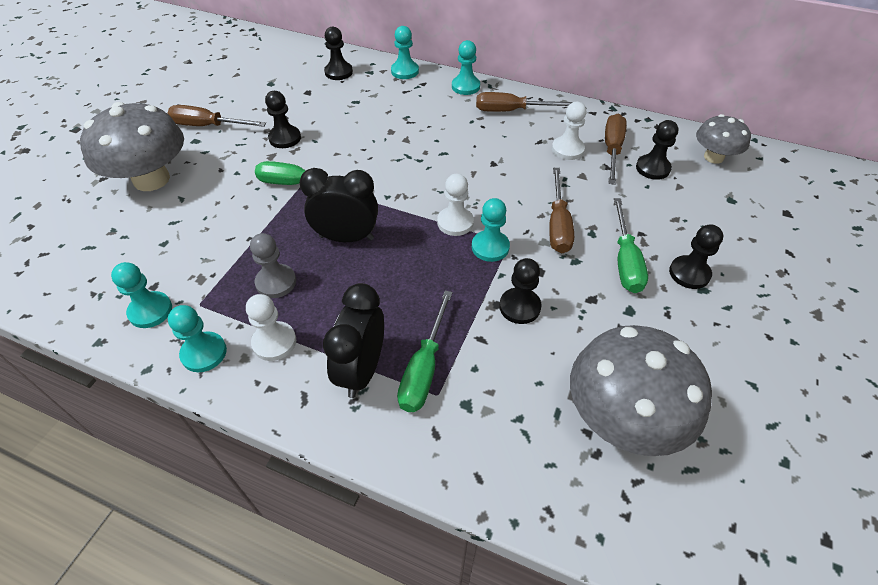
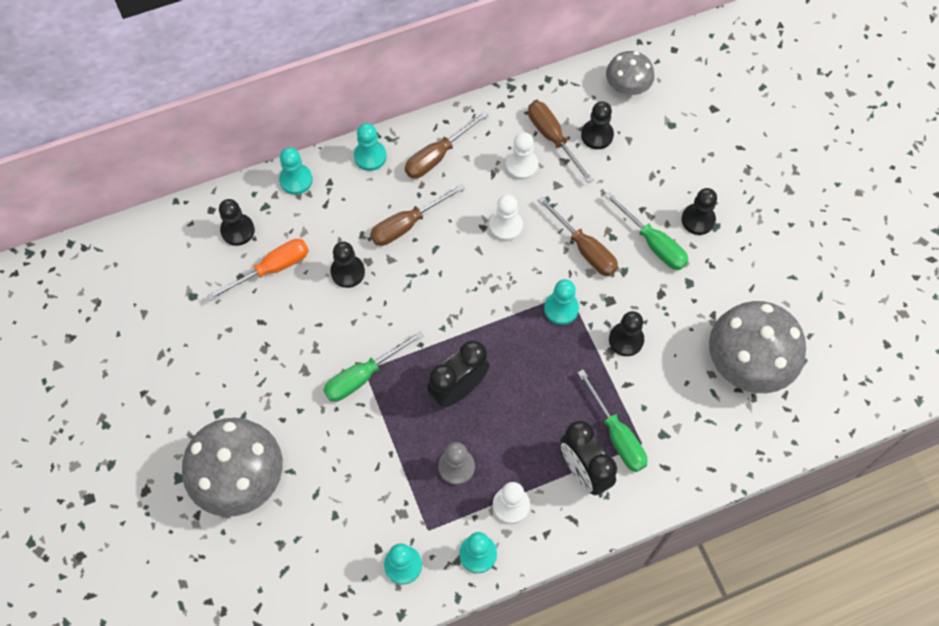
camera: 45 degrees left, 15 degrees up
(208, 126) = (207, 389): brown screwdriver -> brown screwdriver (407, 225)
(285, 138) = (291, 343): black pawn -> black pawn (347, 272)
(329, 99) = (272, 269): none -> orange screwdriver
(455, 222) = (516, 308): white pawn -> white pawn (506, 226)

